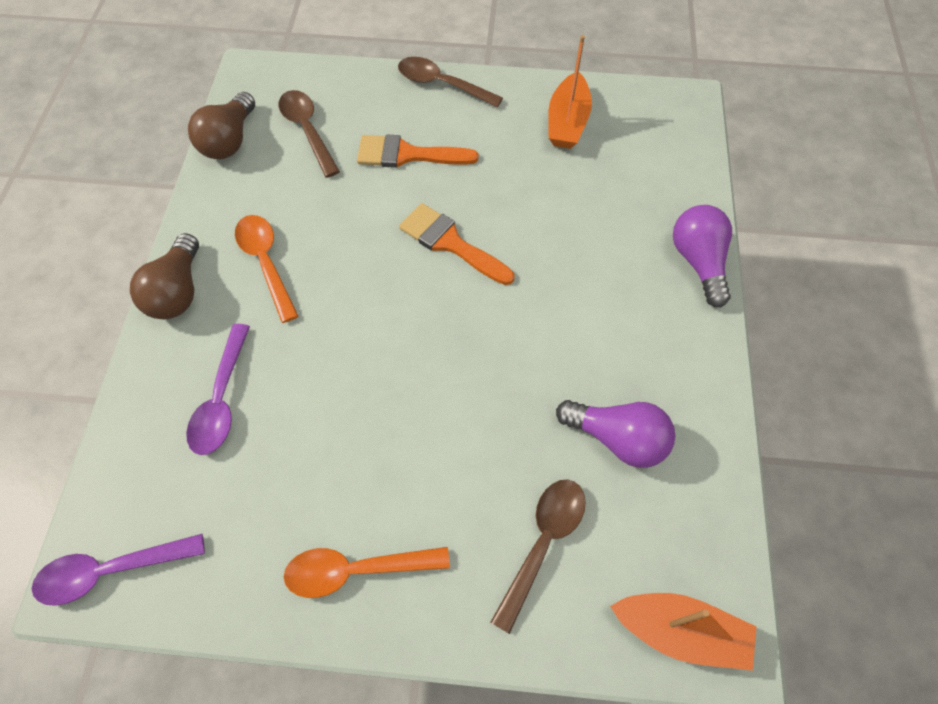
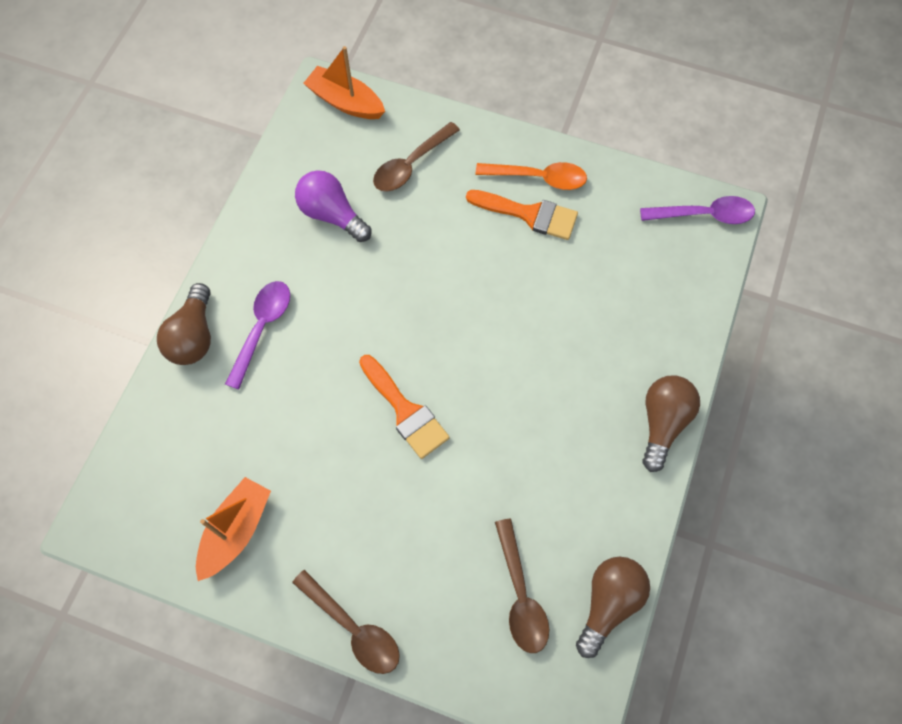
camera: 165 degrees left, 5 degrees up
(222, 399) = (625, 314): purple spoon -> purple spoon (262, 328)
(266, 262) = (580, 433): orange spoon -> none
(408, 154) = (418, 530): orange brush -> orange brush (529, 214)
(698, 262) = (193, 336): purple light bulb -> brown light bulb

